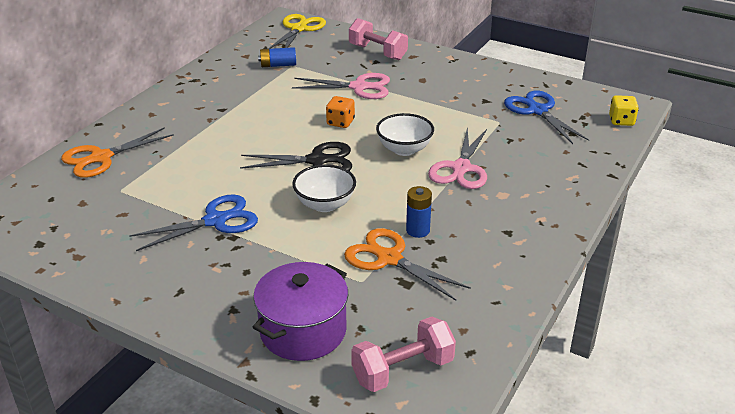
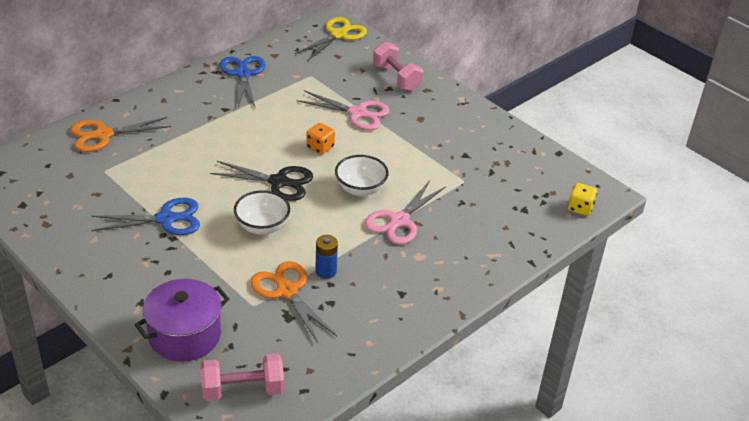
camera: 15 degrees right, 5 degrees up
(278, 65) = (298, 72): blue battery -> none
(537, 111) = (507, 178): blue scissors -> blue scissors (243, 74)

